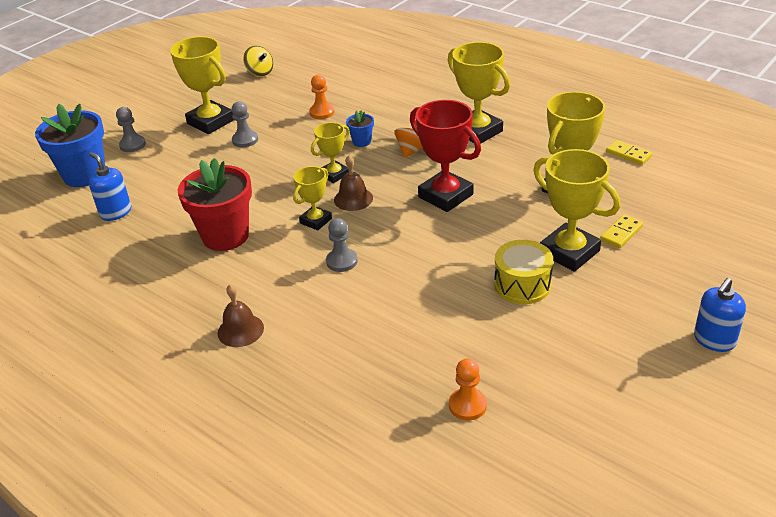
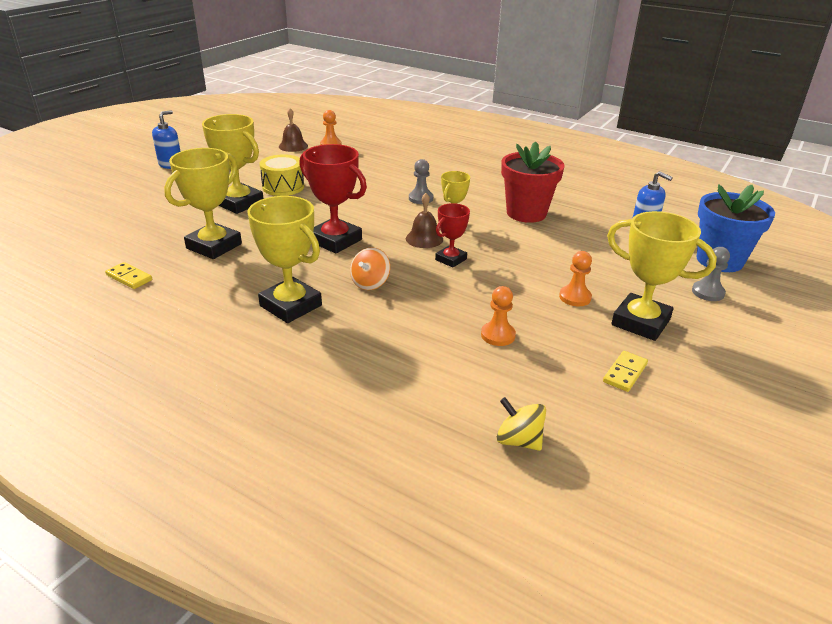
camera: 170 degrees right, 5 degrees down
(240, 330) = (477, 168): brown bell -> brown bell (293, 146)
(245, 140) = (575, 297): grey pawn -> orange pawn
(260, 72) = (642, 417): yellow spinning top -> yellow spinning top (518, 440)
(334, 174) = (451, 259): yellow trophy -> red trophy
(361, 141) = (431, 294): blue flower pot -> none
(621, 233) = (189, 214): yellow domino -> yellow domino (624, 373)

